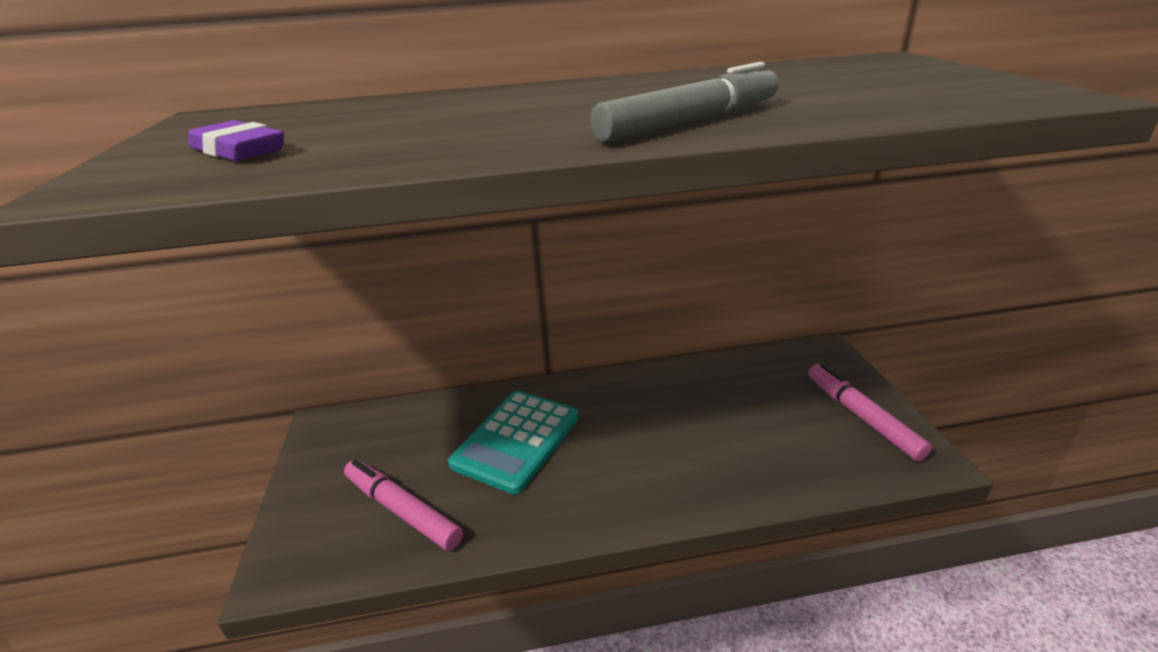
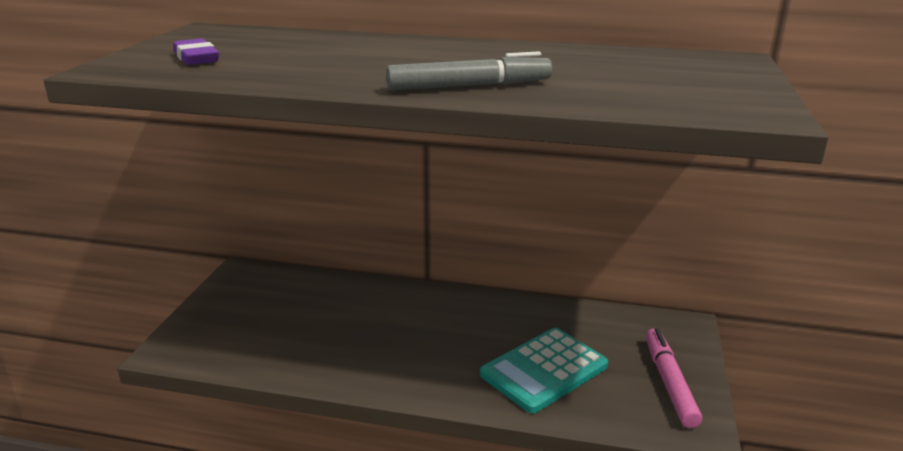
camera: 20 degrees right, 5 degrees down
(402, 510) = (261, 339): pink marker -> none
(516, 440) = (369, 319): turquoise calculator -> turquoise calculator (544, 370)

